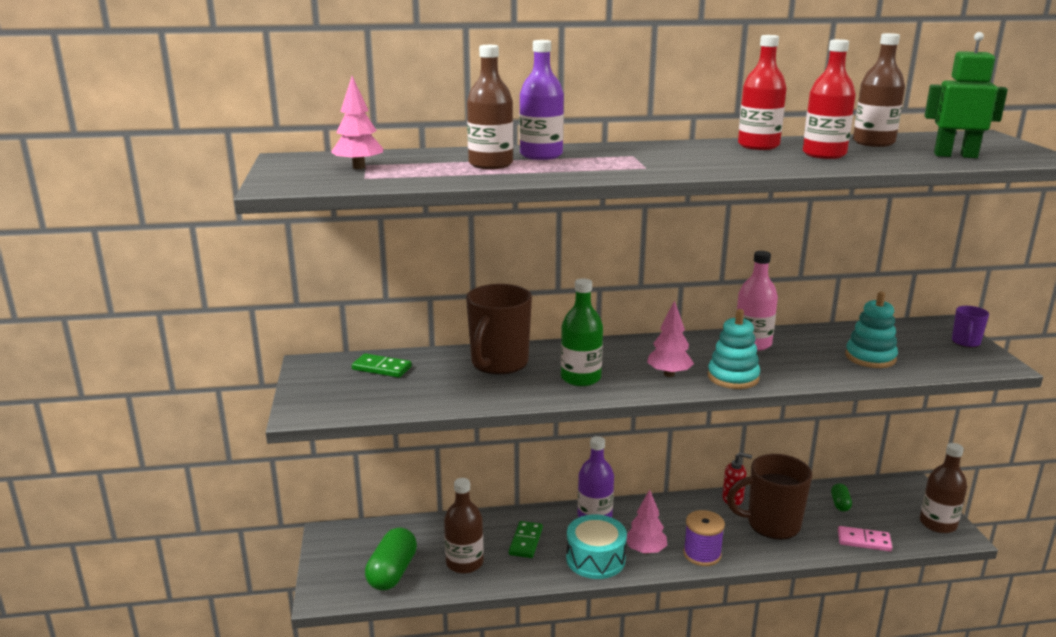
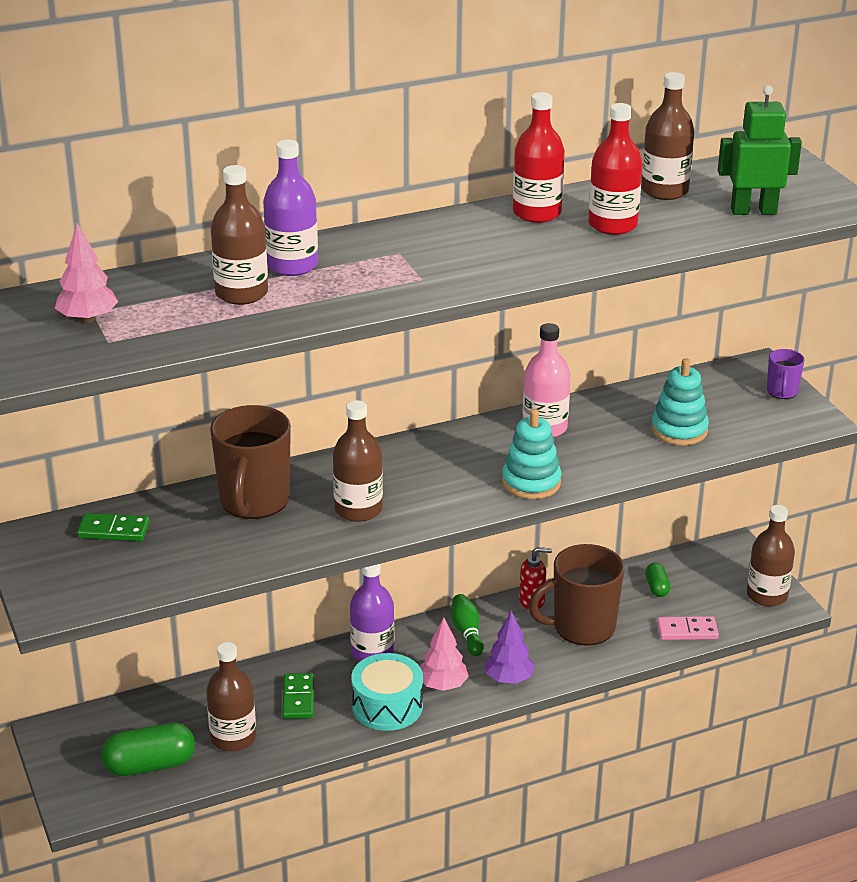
camera: 15 degrees left, 10 degrees up
(392, 572) = (150, 765): green capsule -> green capsule turned 75 degrees clockwise
(580, 378) = (358, 509): green bottle -> brown bottle
(669, 374) = (458, 488): pink tree -> none
(674, 514) = (467, 632): none -> green bowling pin
(702, 554) = (508, 679): purple spool -> purple tree

